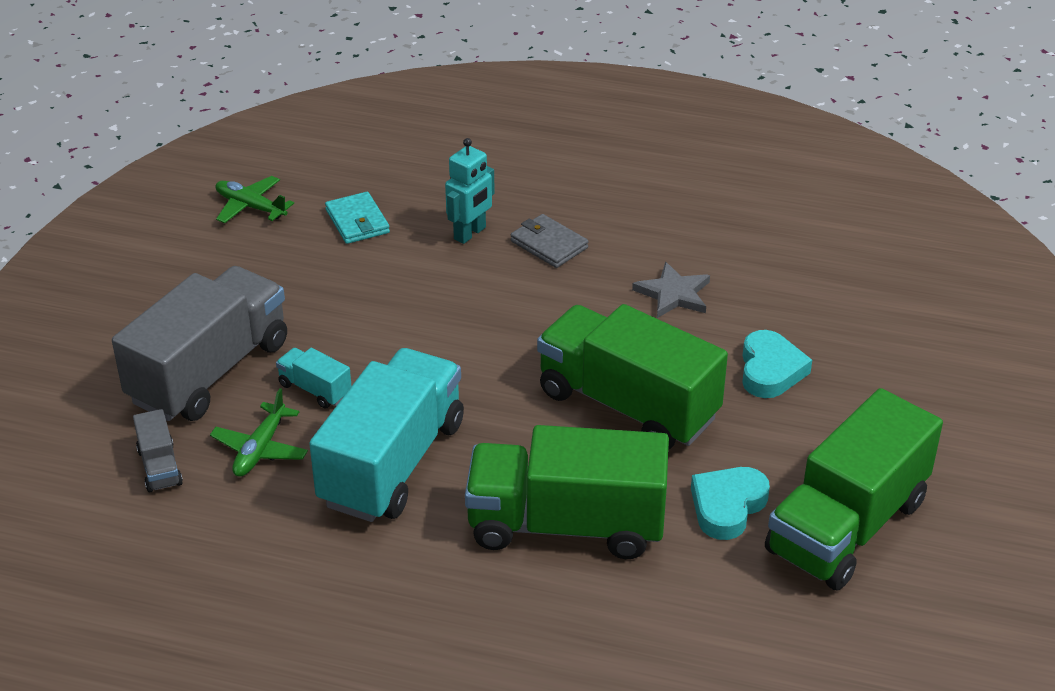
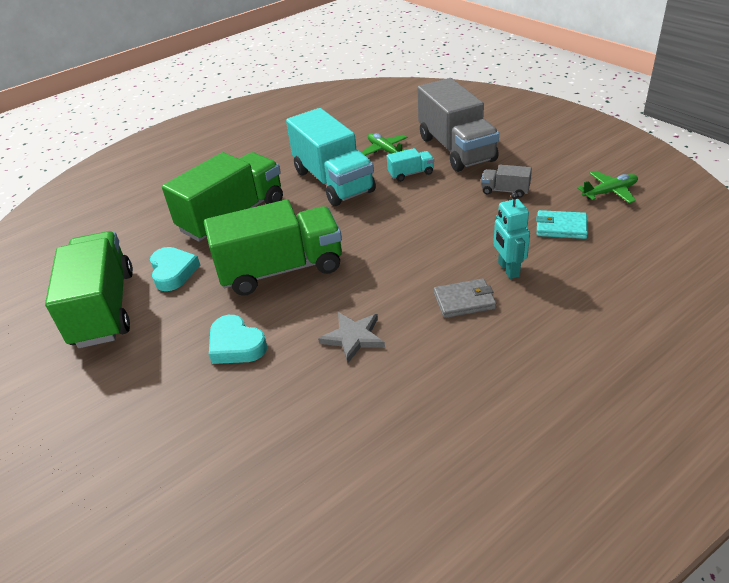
camera: 130 degrees right, 0 degrees up
(160, 467) = (402, 126): grey truck -> grey truck (505, 191)

